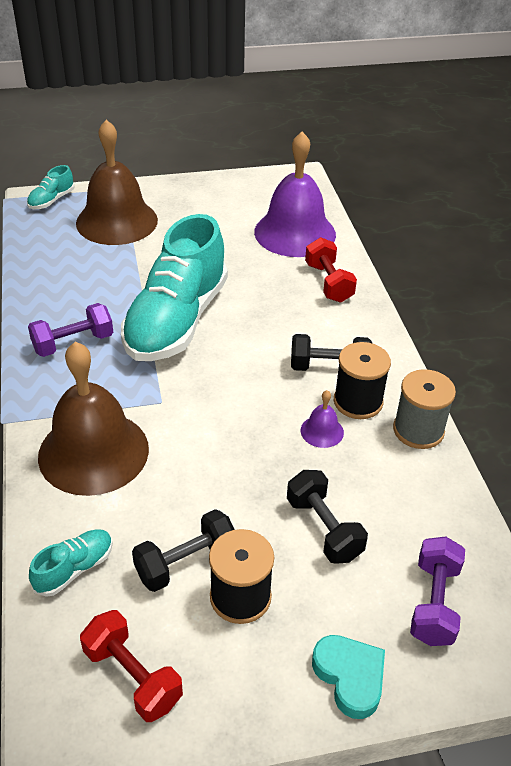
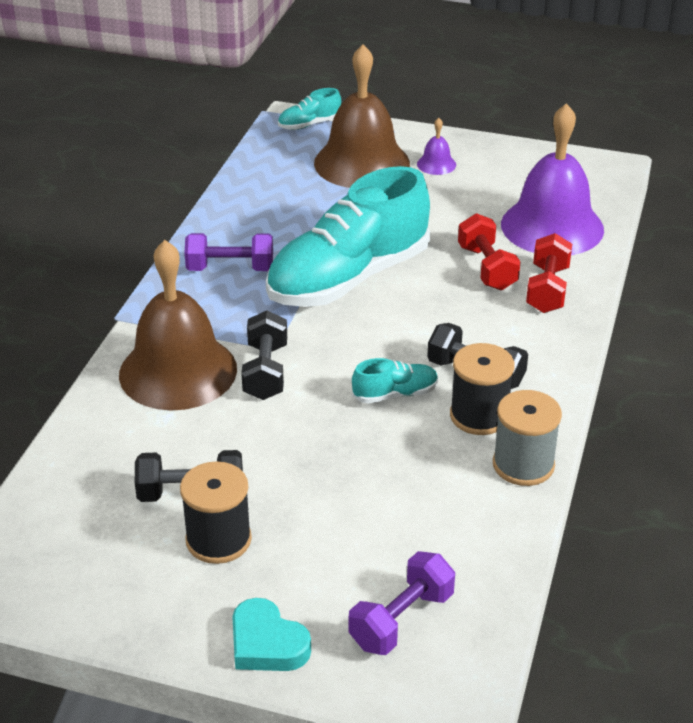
camera: 30 degrees right, 5 degrees down
(74, 569) = (91, 461): turquoise shoe -> turquoise shoe (395, 394)
(133, 676) = (78, 562): red dumbbell -> red dumbbell (487, 268)
(322, 431) = (416, 430): purple bell -> purple bell (436, 164)
(323, 528) = (344, 515): black dumbbell -> black dumbbell (265, 372)
(350, 677) = (267, 643): turquoise heart -> turquoise heart turned 135 degrees clockwise

